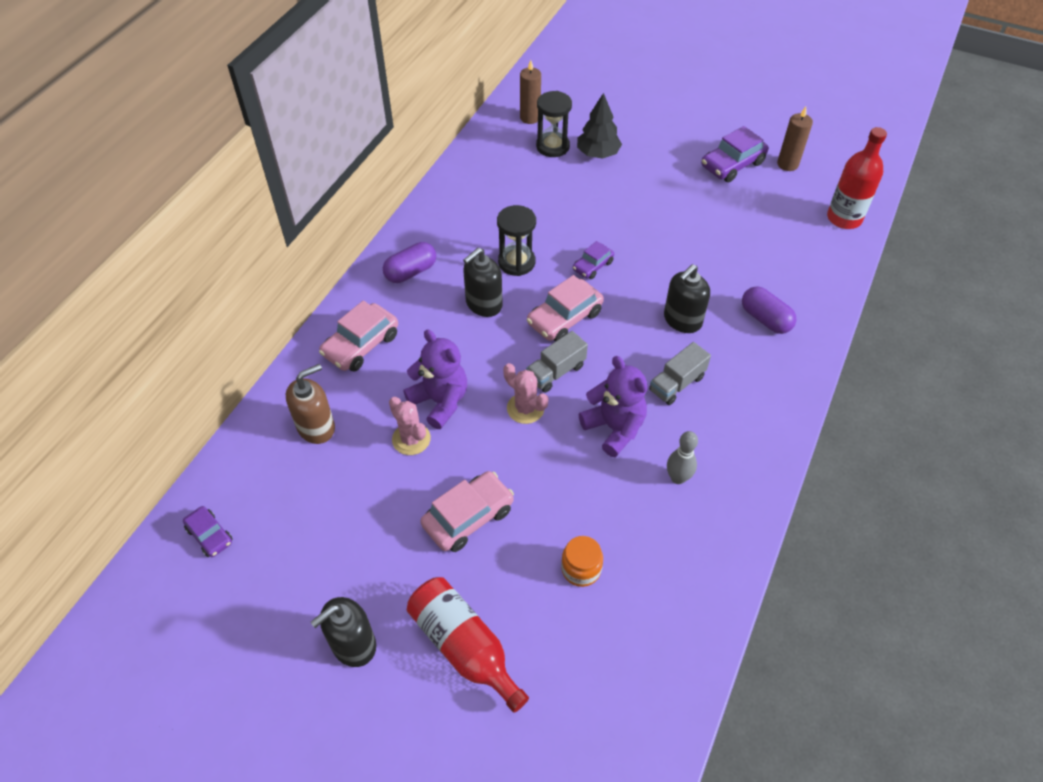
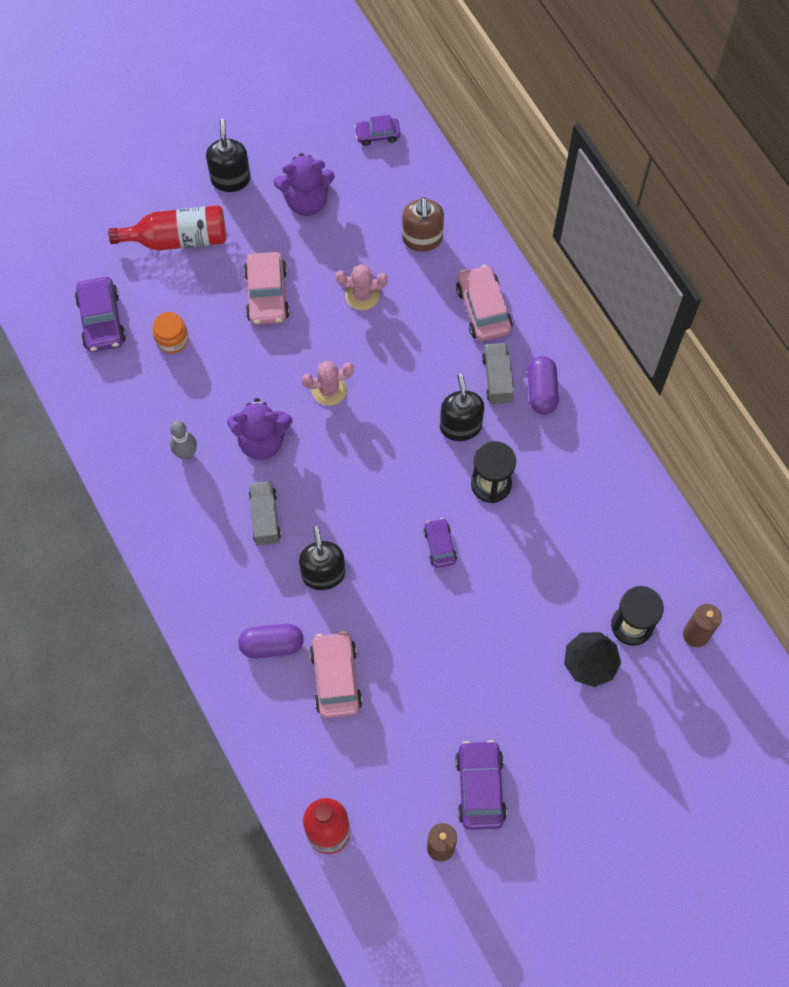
camera: 125 degrees right, 15 degrees up
(440, 401) = (382, 334): purple teddy bear -> purple teddy bear (306, 200)
(556, 372) = (346, 435): grey truck -> grey truck (497, 379)
(564, 318) = (397, 480): pink car -> pink car (336, 678)
(615, 654) = (101, 320): none -> purple car

